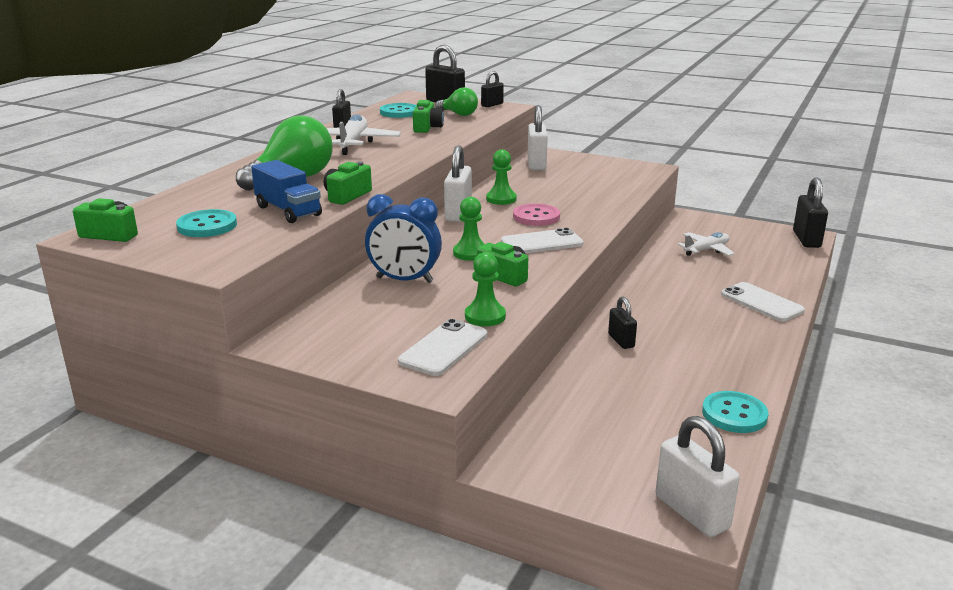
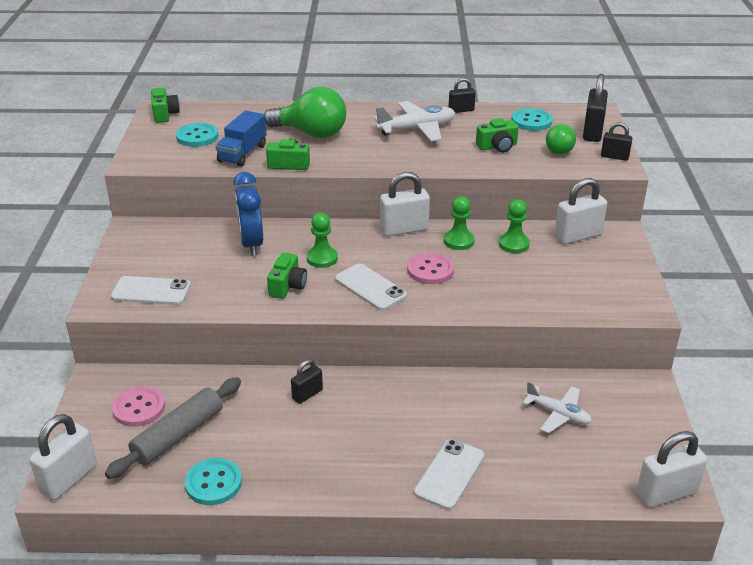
camera: 65 degrees right, 10 degrees up
(485, 316) = (209, 295): green pawn -> green pawn (513, 244)
(584, 442) = (139, 408): none -> pink button
(647, 423) = (178, 435): none -> grey rolling pin
(806, 239) = (666, 493): black padlock -> white padlock

